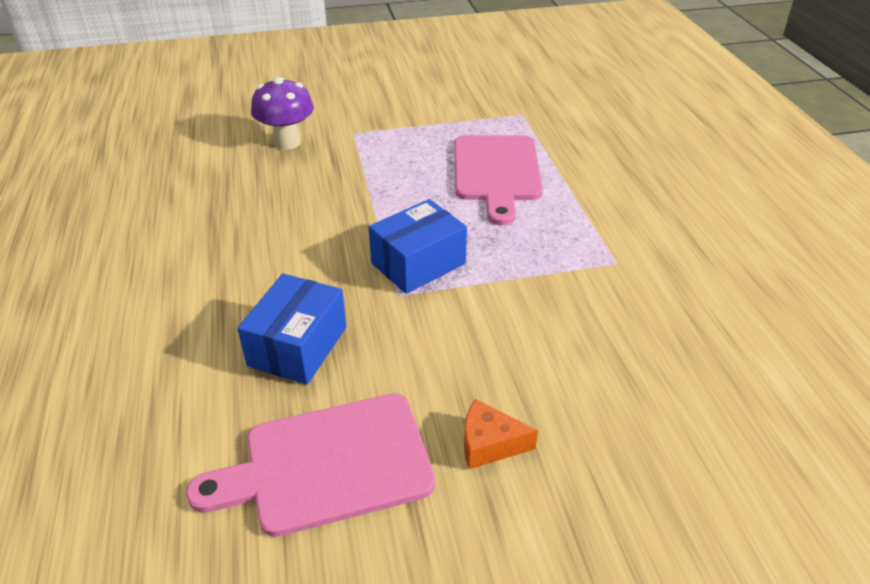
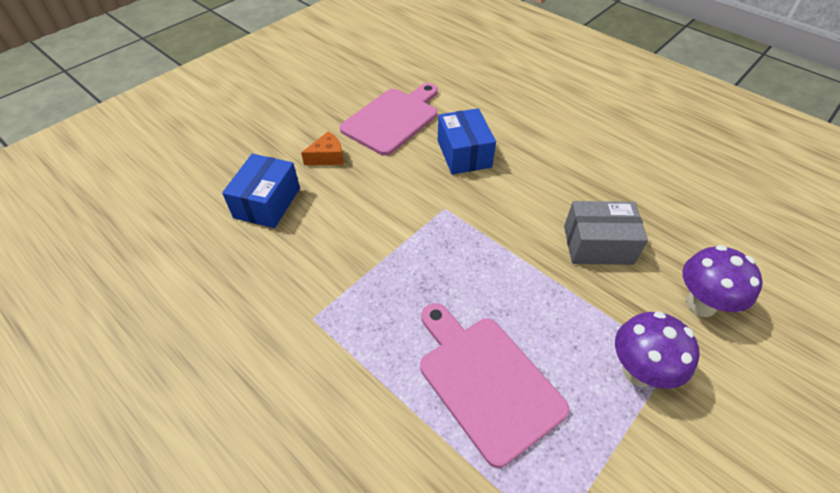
camera: 145 degrees right, 10 degrees up
(298, 200) = (598, 245): none -> grey box
(385, 137) = (638, 371): none -> purple mushroom
(418, 263) = (455, 237): blue box -> blue box (267, 203)

